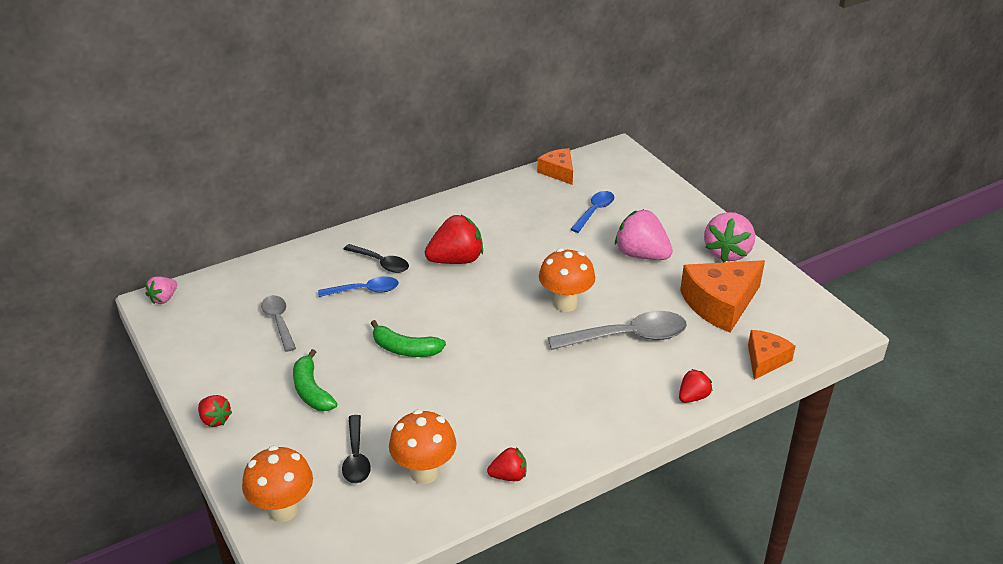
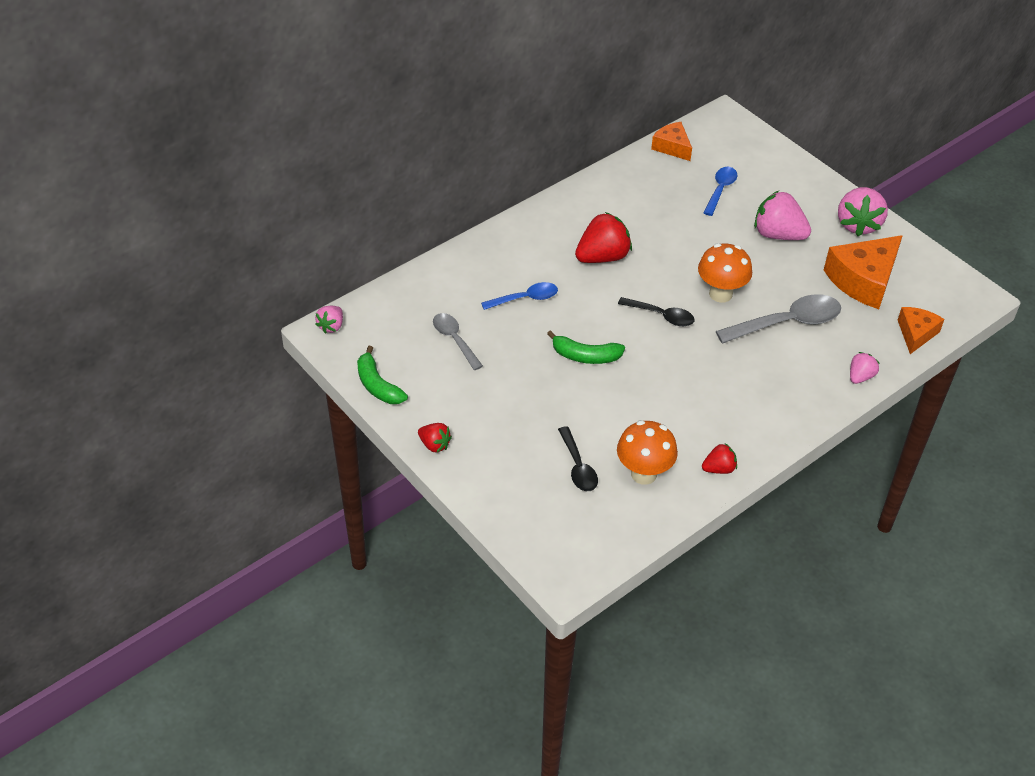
camera: 10 degrees left, 10 degrees up
(283, 510) = (531, 522): orange mushroom -> none
(311, 390) = (513, 407): green banana -> green banana (377, 385)
(381, 263) = (530, 267): black spoon -> black spoon (661, 316)
(693, 397) = (860, 377): red strawberry -> pink strawberry

